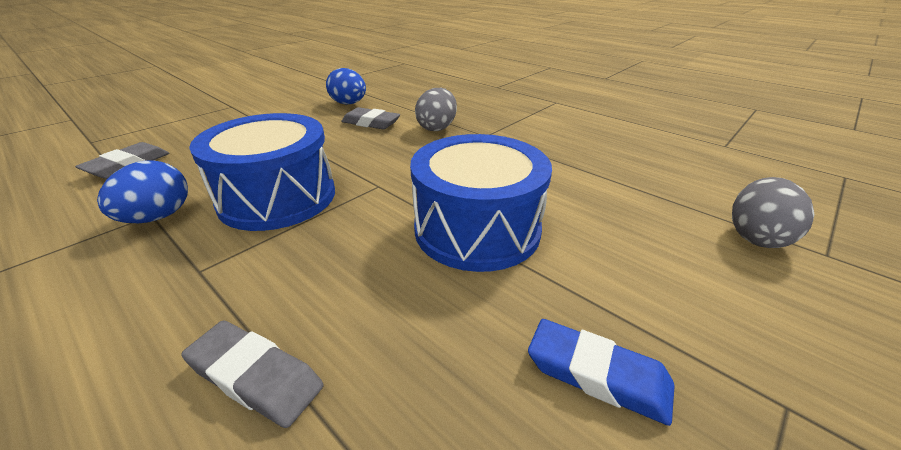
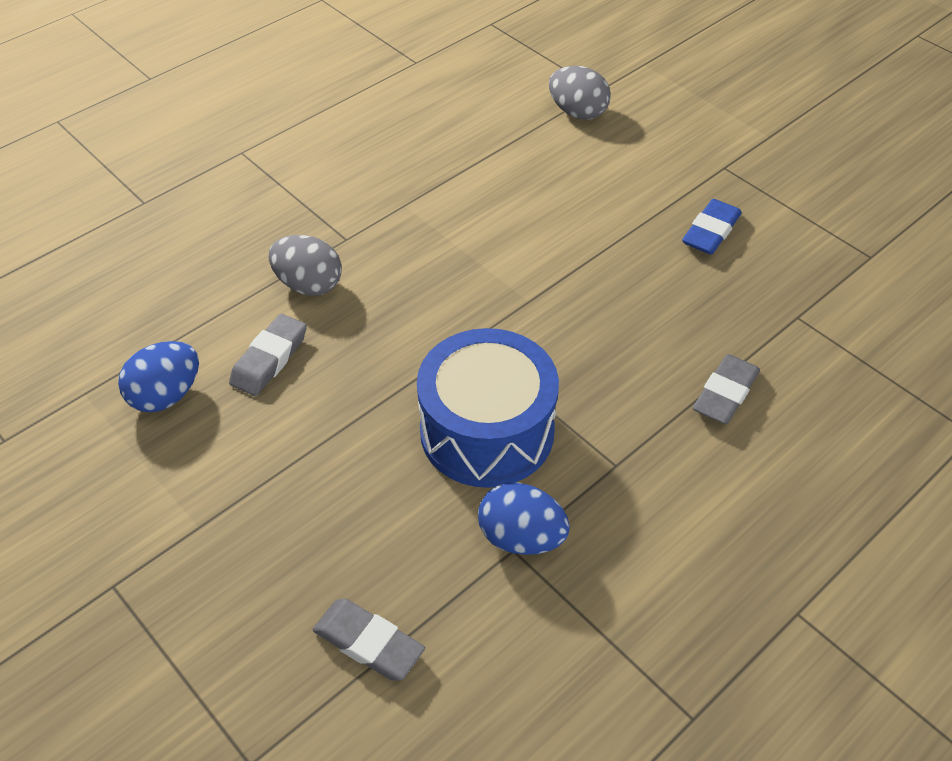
camera: 85 degrees left, 15 degrees up
(477, 229) = (559, 268): blue drum -> none

